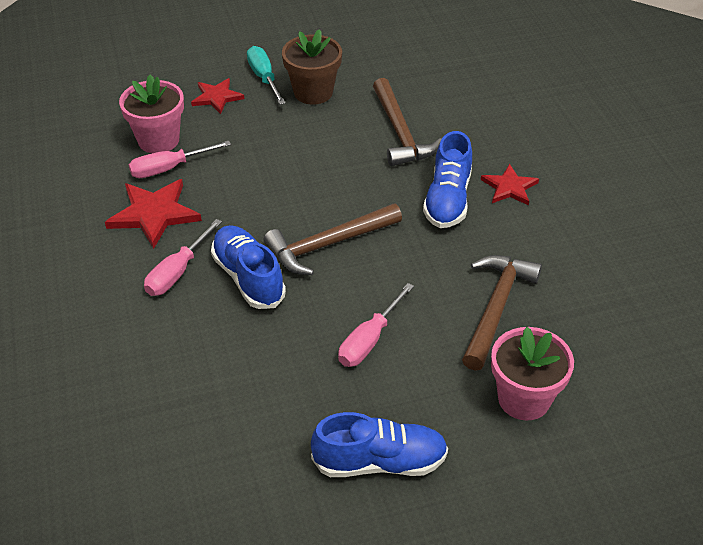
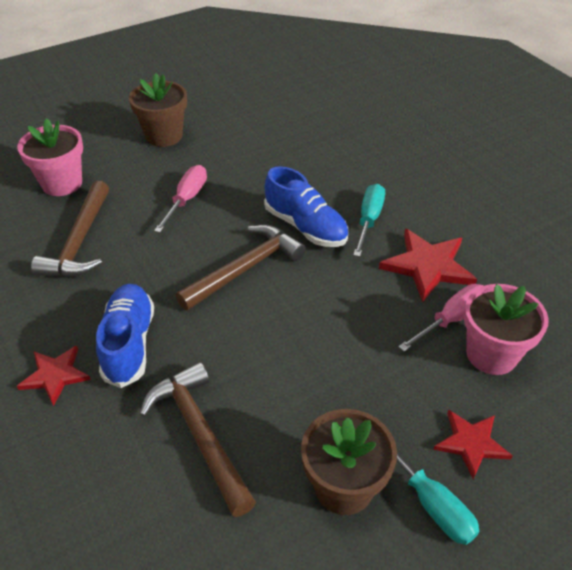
camera: 165 degrees right, 0 degrees up
(177, 272) = (369, 220): pink screwdriver -> turquoise screwdriver
(380, 462) = (164, 136): blue shoe -> brown flower pot

